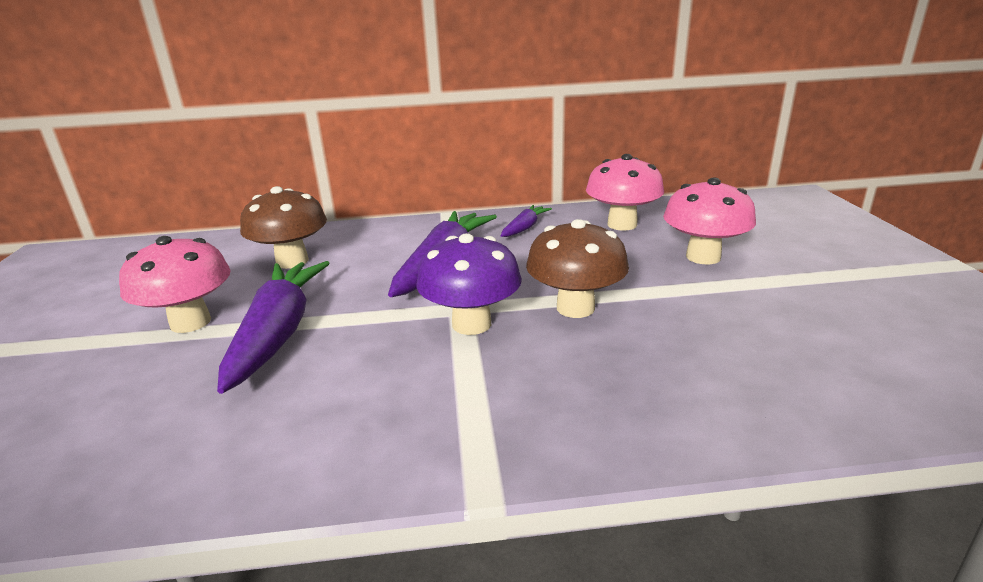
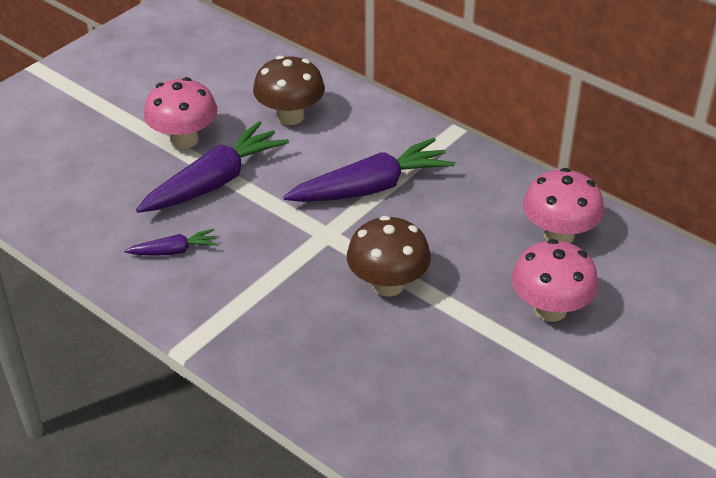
camera: 45 degrees right, 15 degrees up
(471, 324) = (314, 251): purple mushroom -> none
(525, 228) = (482, 186): purple carrot -> purple carrot (174, 251)

